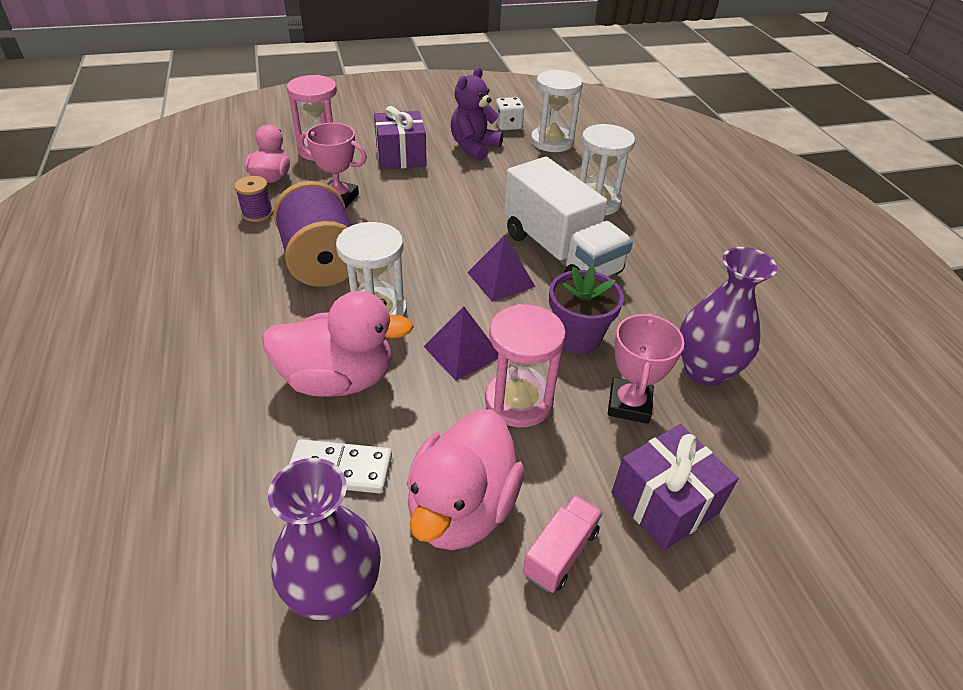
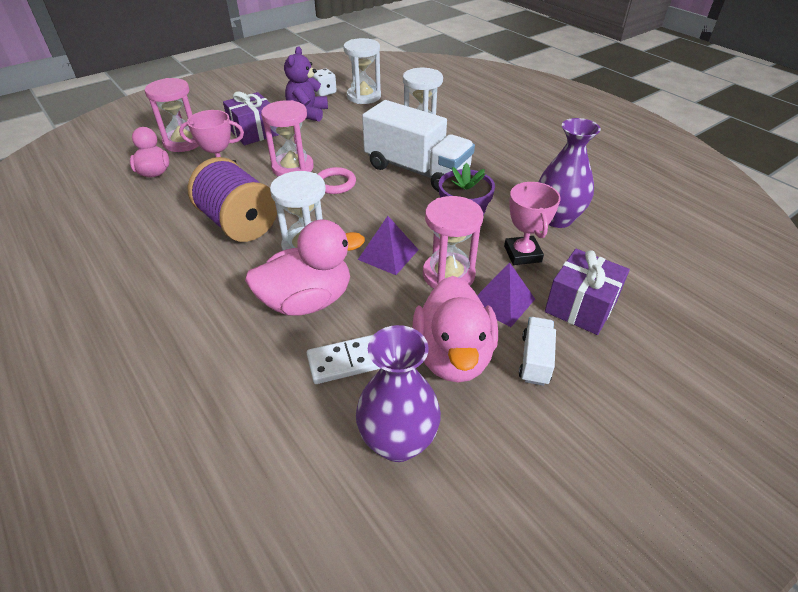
camera: 20 degrees left, 0 degrees up
(257, 213) = (160, 202): purple spool -> none
(418, 211) = (293, 168): none -> pink hourglass
(454, 243) = (335, 183): none -> pink ring
(501, 279) = (385, 198): purple pyramid -> purple pyramid (501, 301)
(560, 553) = (535, 359): pink truck -> white truck

